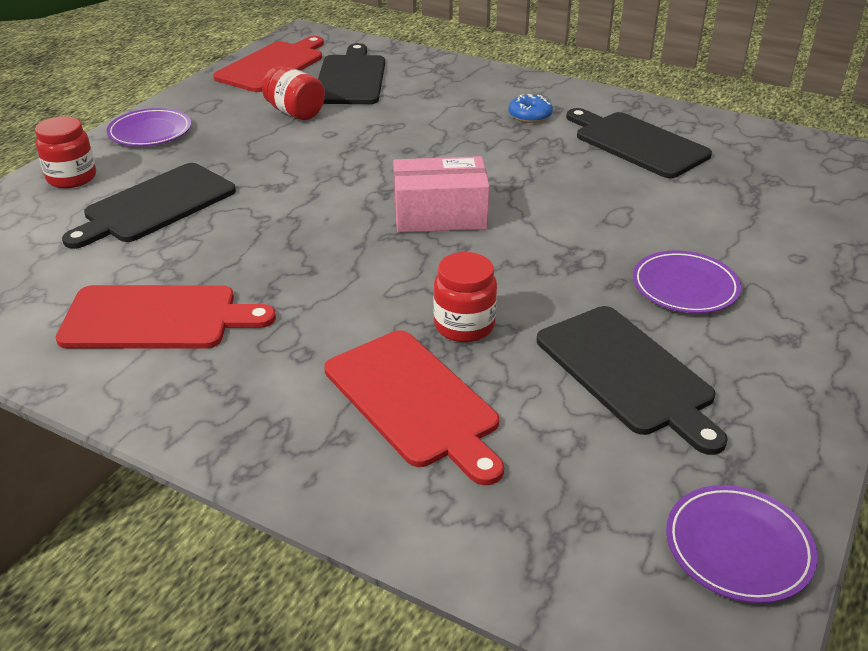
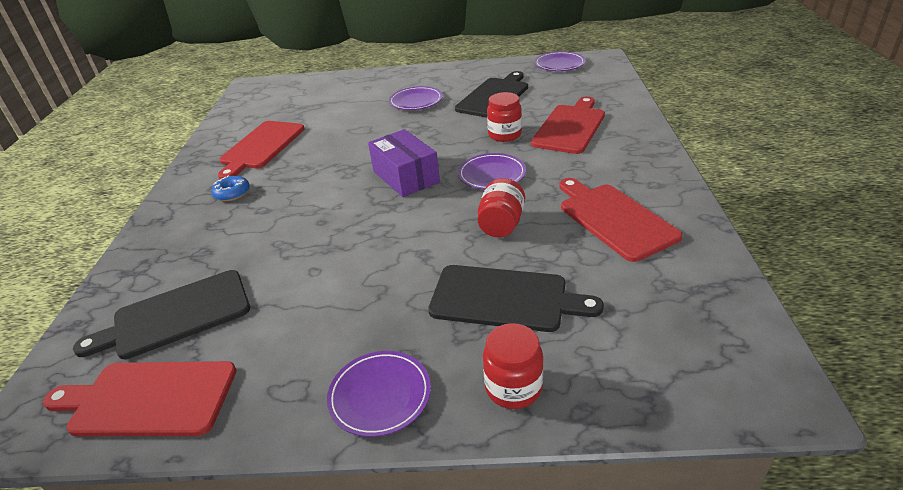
camera: 115 degrees left, 0 degrees up
(295, 113) = (279, 312): red jar -> red jar (501, 224)
(366, 273) = (492, 174): none -> purple plate
(440, 215) = (406, 176): pink box -> purple box
(637, 143) = (261, 147): black cutting board -> red cutting board

